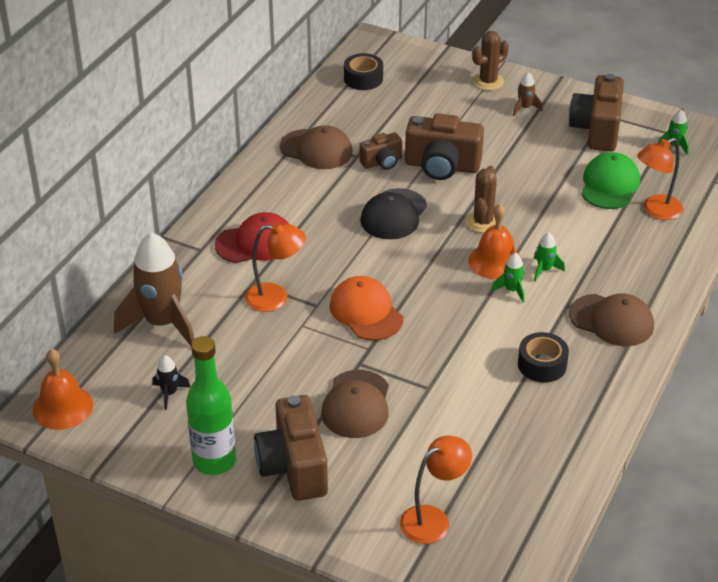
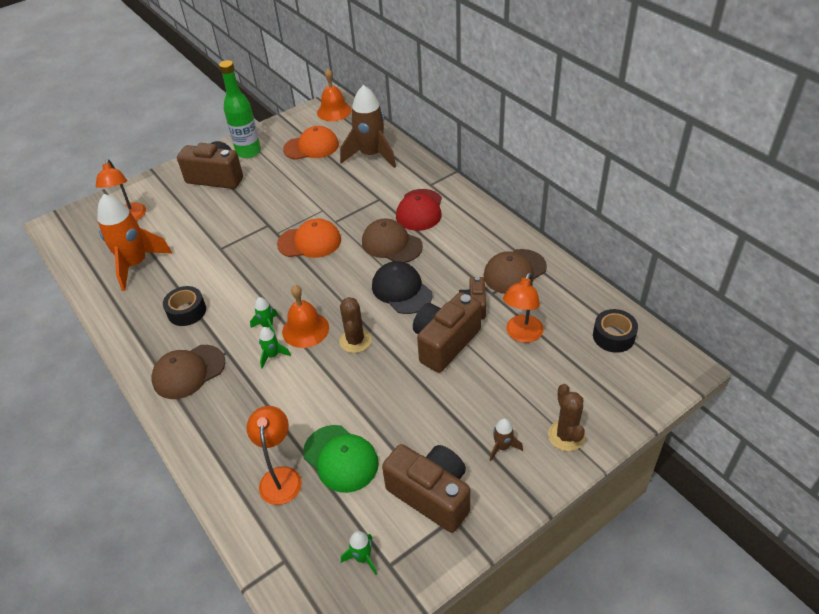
camera: 120 degrees right, 5 degrees up
(169, 393) = (311, 147): black rocket -> orange cap
(276, 297) = (357, 205): orange lamp -> orange lamp (521, 335)
(356, 404) = (236, 213): brown cap -> brown cap (391, 244)
(483, 222) = (355, 341): brown cactus -> brown cactus turned 45 degrees clockwise
(509, 456) = (136, 264): none -> orange rocket

